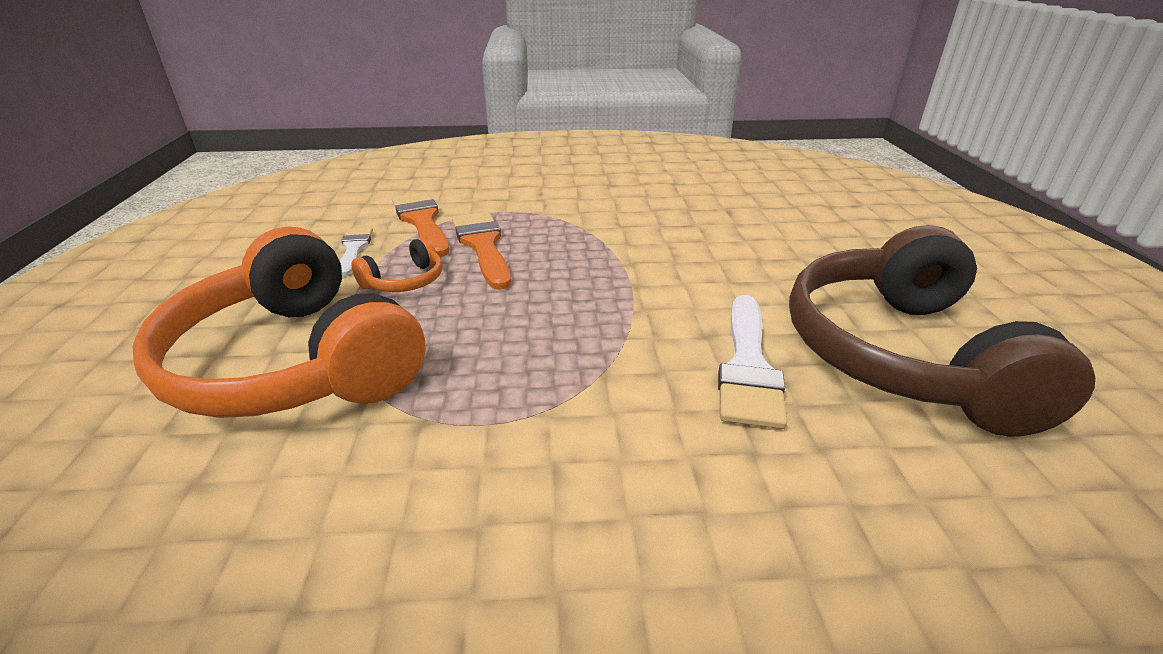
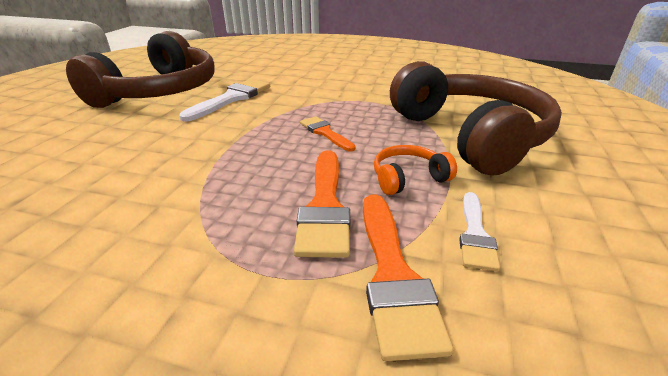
camera: 160 degrees left, 0 degrees up
(294, 362) = (470, 135): orange headphones -> brown headphones
(524, 322) = (325, 133): none -> orange brush

